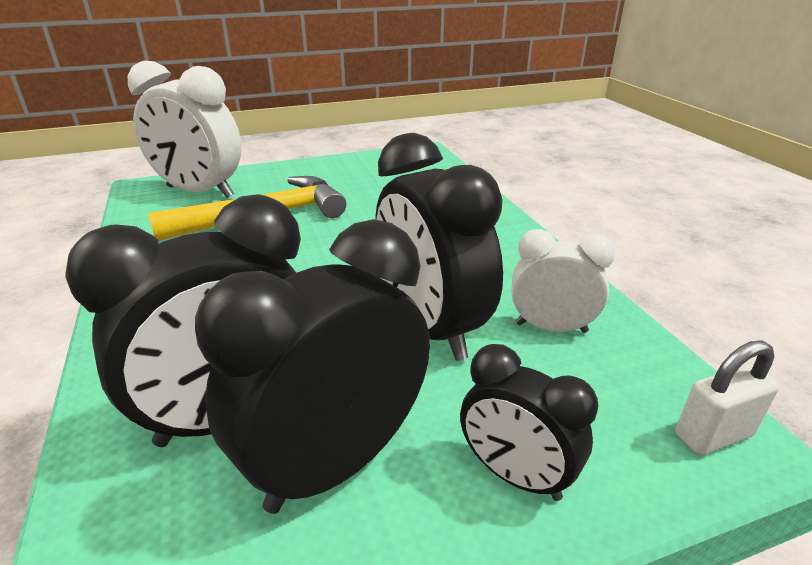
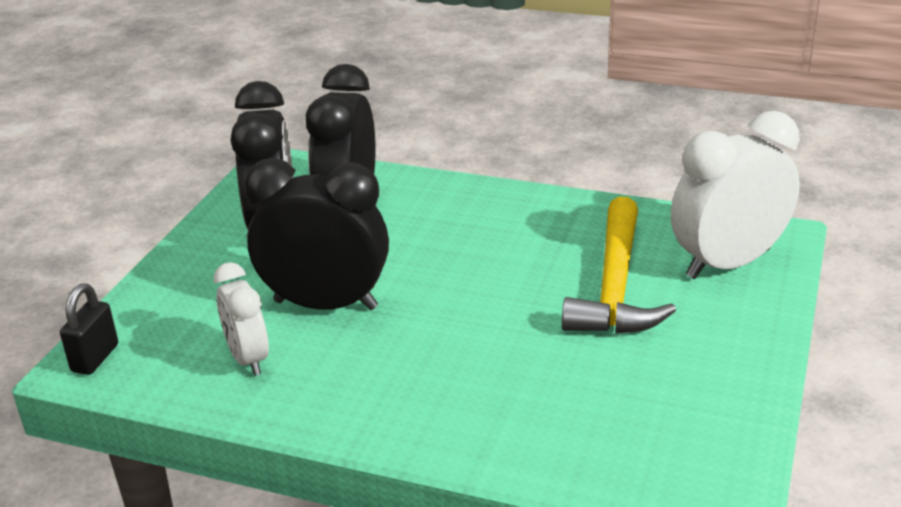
camera: 130 degrees right, 0 degrees up
(515, 475) = (188, 277): black clock -> none
(551, 327) = (248, 359): white clock -> white clock turned 105 degrees clockwise
(713, 435) = (95, 358): white padlock -> black padlock

